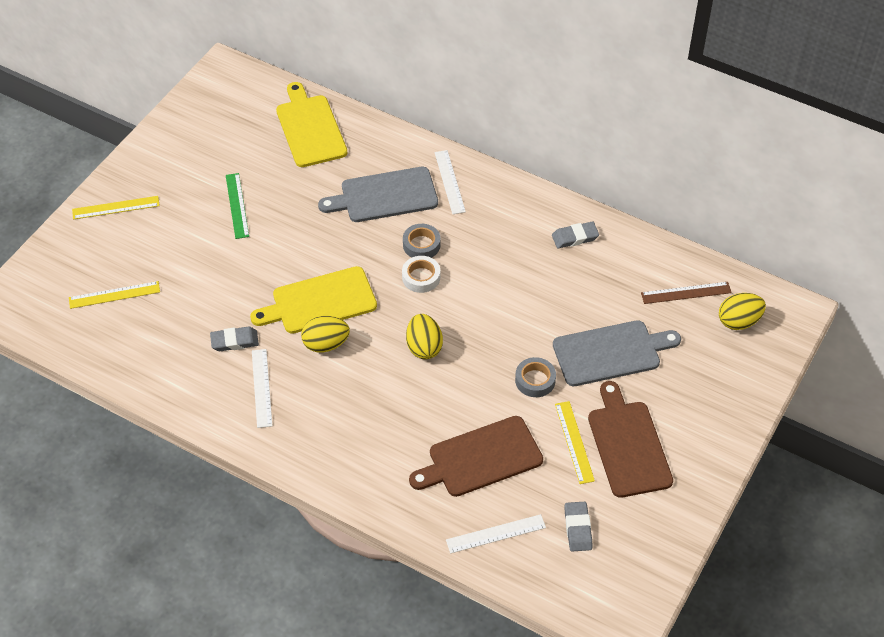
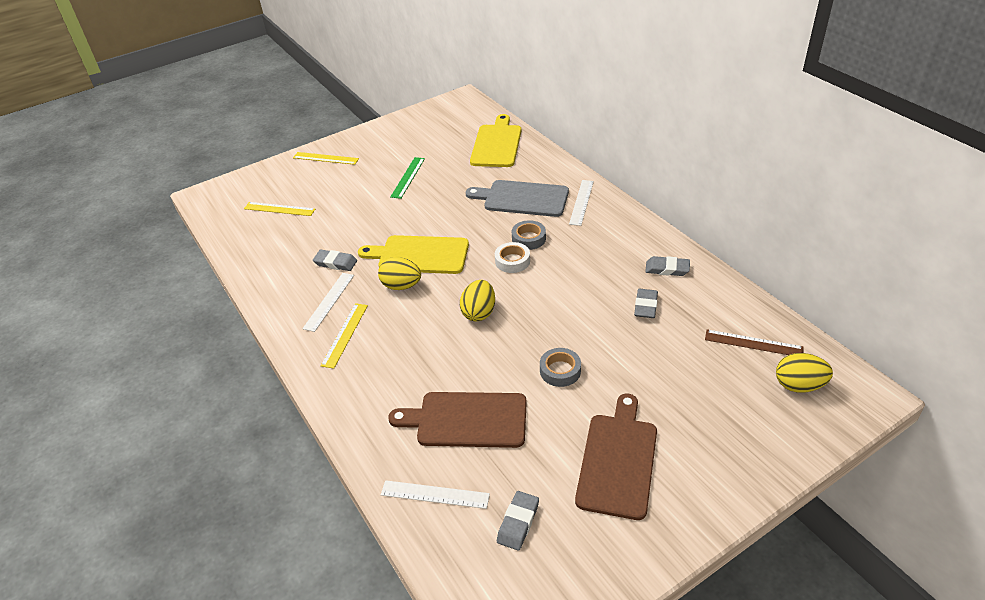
camera: 30 degrees right, 10 degrees down
(574, 442) = (565, 438): yellow ruler -> yellow ruler (345, 335)
(575, 286) = (645, 306): none -> grey eraser
(611, 353) = (648, 371): grey cutting board -> none

